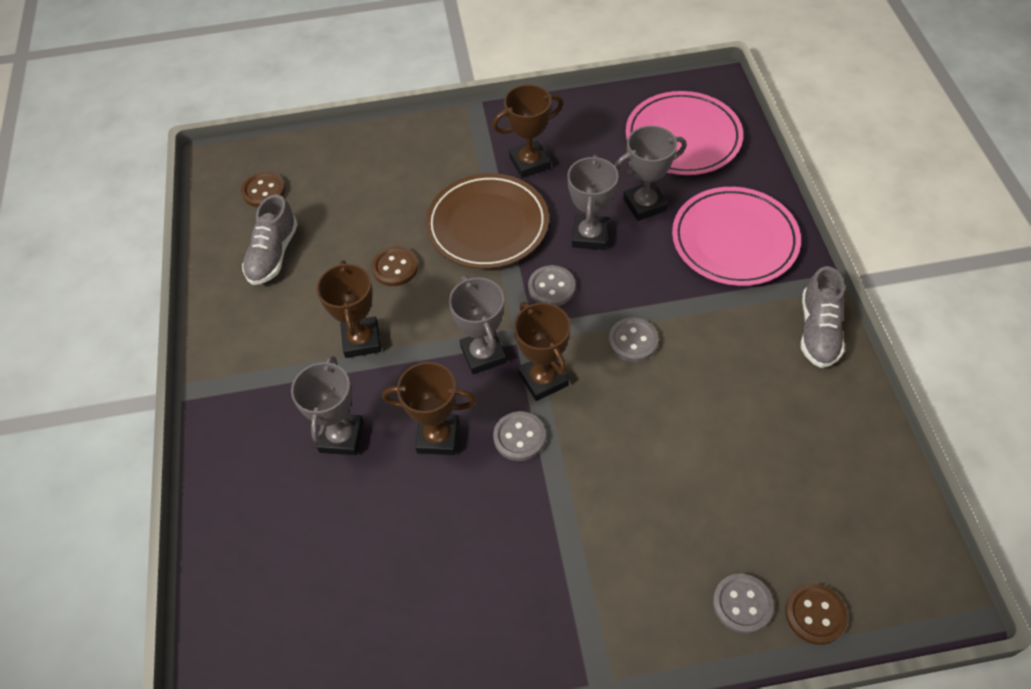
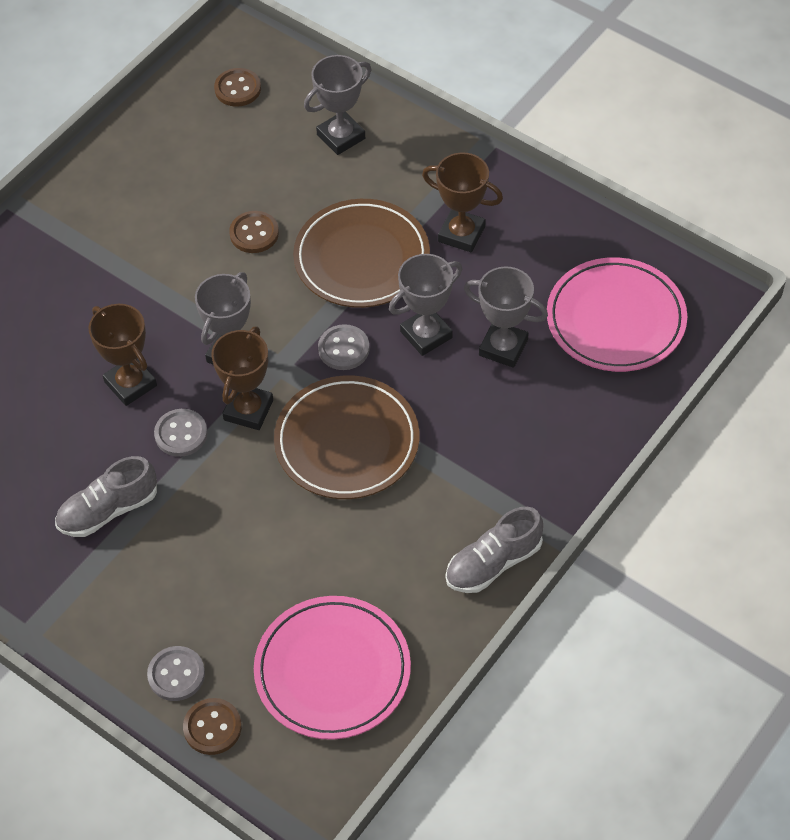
camera: 45 degrees right, 0 degrees up
(273, 254) = (185, 148): grey shoe -> grey shoe (108, 510)
(341, 437) = (72, 326): grey trophy -> grey trophy (341, 136)
(361, 340) = (165, 269): brown trophy -> none
(633, 341) = (347, 442): grey button -> brown plate
(734, 240) = (532, 438): pink plate -> pink plate (332, 671)

